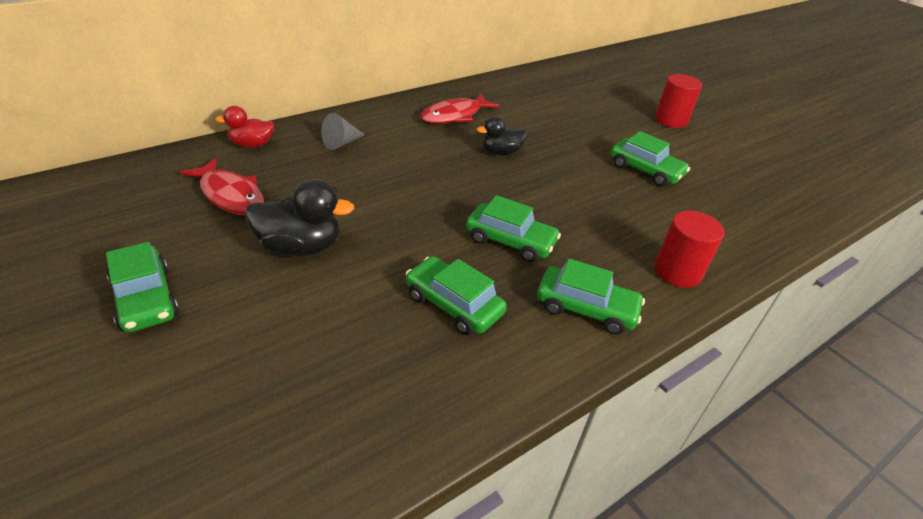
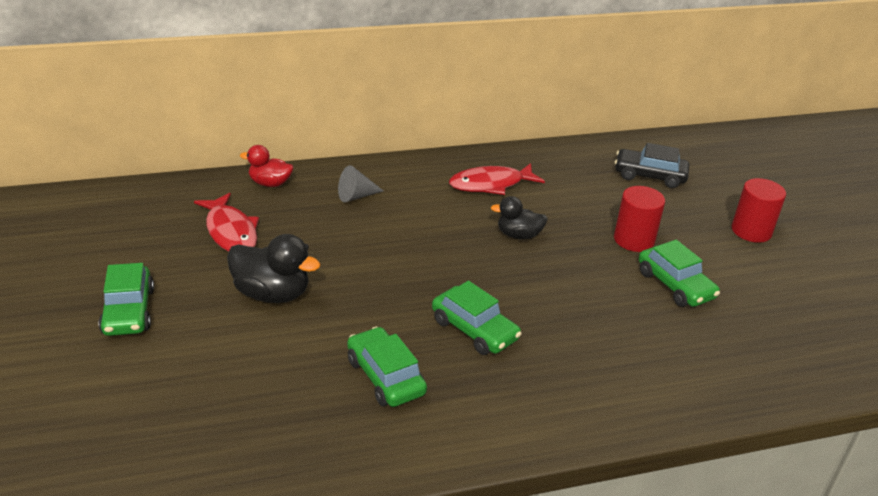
camera: 20 degrees right, 5 degrees down
(573, 91) = (649, 176): none -> black car
(586, 308) = (513, 411): green car -> none
(677, 271) = (636, 399): red cylinder -> red cylinder (634, 240)

